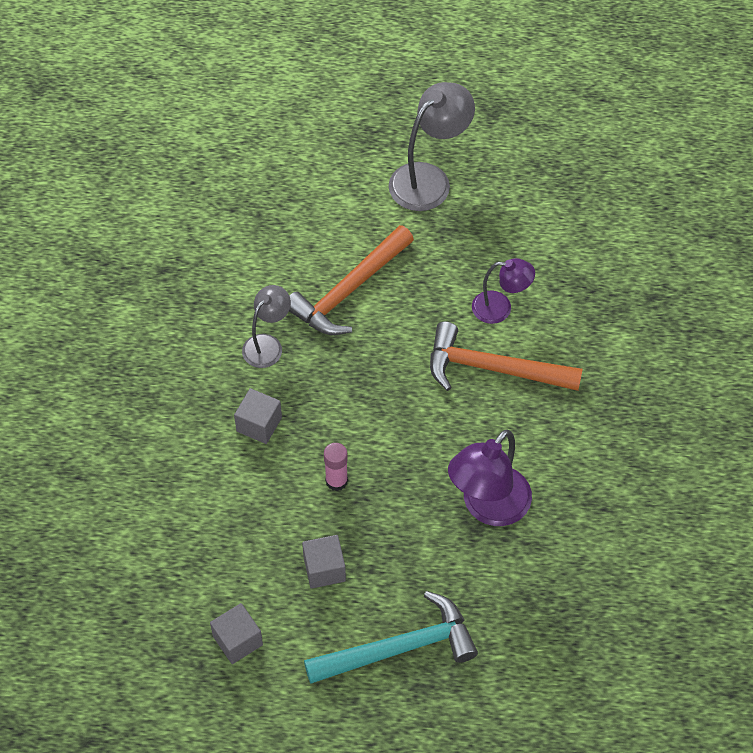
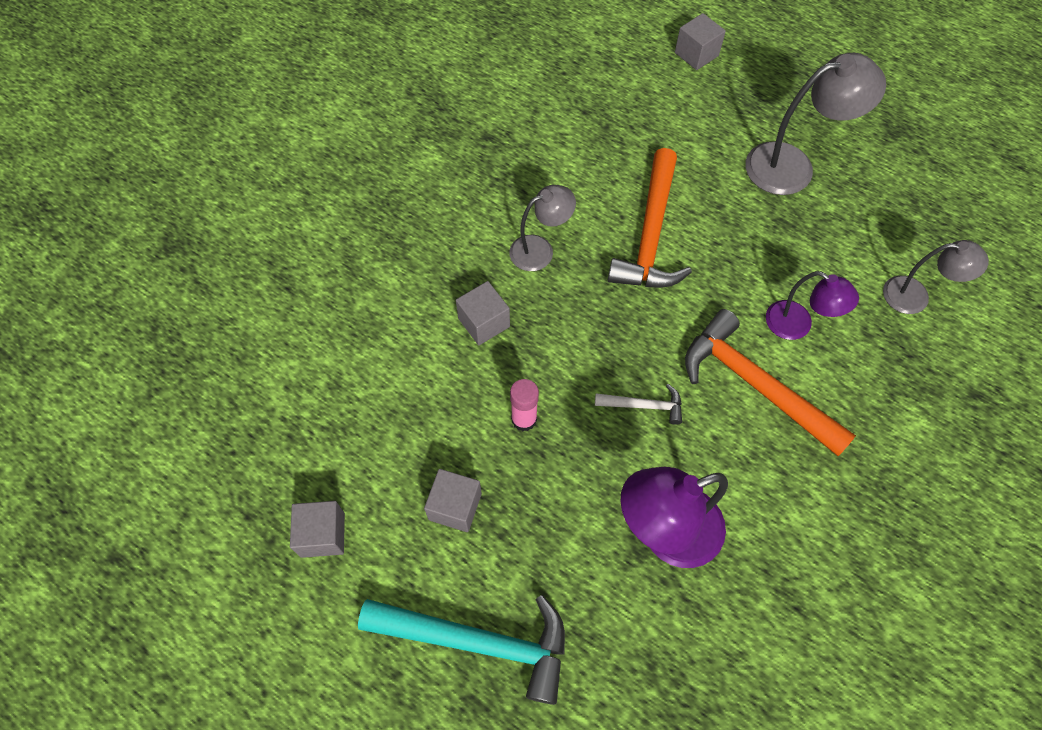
camera: 30 degrees right, 5 degrees up
(296, 115) = (696, 54): none -> grey cube
(348, 290) = (650, 235): orange hammer -> orange hammer turned 60 degrees counterclockwise
(420, 425) = (644, 406): none -> white hammer
(575, 243) = (915, 296): none -> grey lamp

